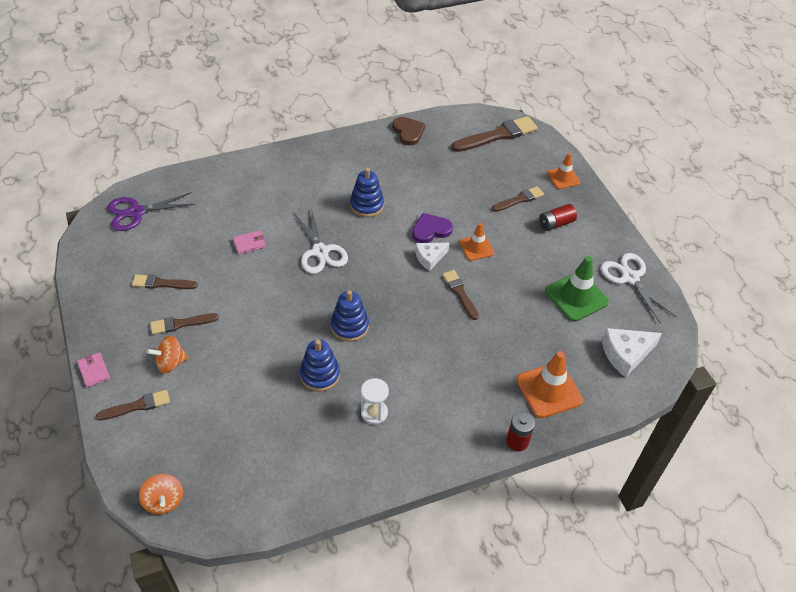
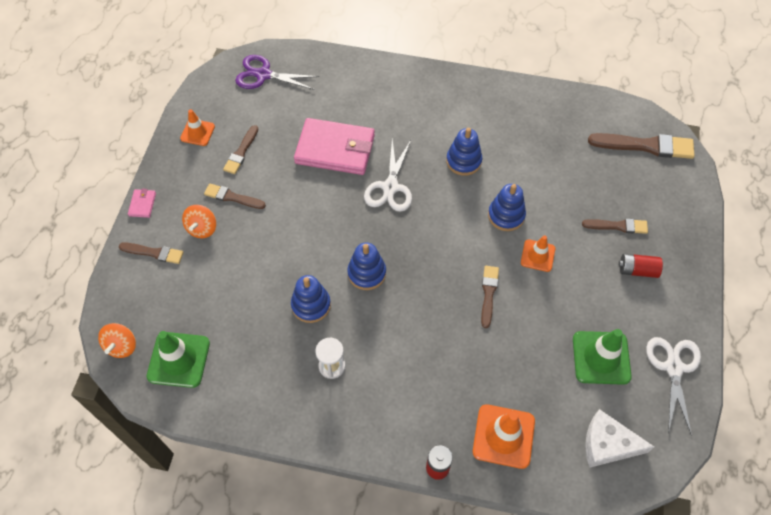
camera: 35 degrees right, 10 degrees up
(162, 283) = (241, 152): brown brush -> brown brush turned 105 degrees counterclockwise
(171, 363) = (202, 228): orange spinning top -> orange spinning top turned 90 degrees counterclockwise
(230, 482) = (178, 360): none -> green traffic cone
(249, 243) = (335, 149): pink wallet -> pink wallet, size x2.48
(408, 132) = (556, 102): brown heart -> none
(429, 258) = (485, 243): white cheese -> none
(430, 230) = (506, 215): purple heart -> blue stacking toy
(563, 178) = (682, 224): orange traffic cone -> orange traffic cone (197, 132)

